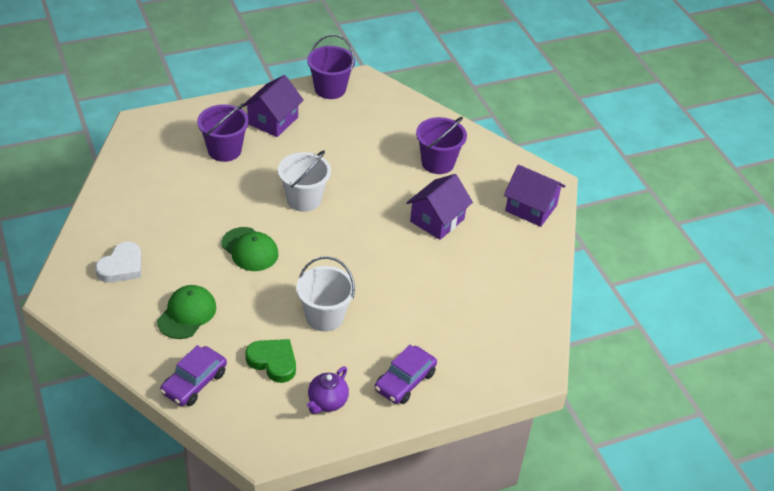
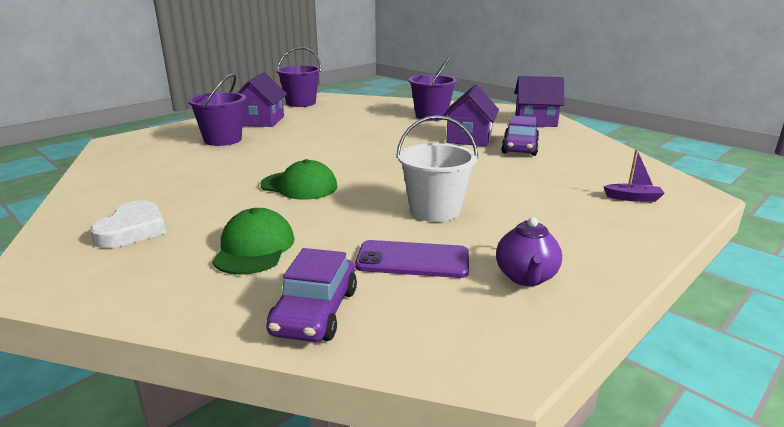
camera: 20 degrees left, 20 degrees down
(273, 362) = (412, 260): green heart -> purple phone
(304, 199) = (330, 149): white bucket -> none
(405, 381) = (589, 234): purple car -> purple car (520, 148)
(482, 356) = (633, 198): none -> purple boat

